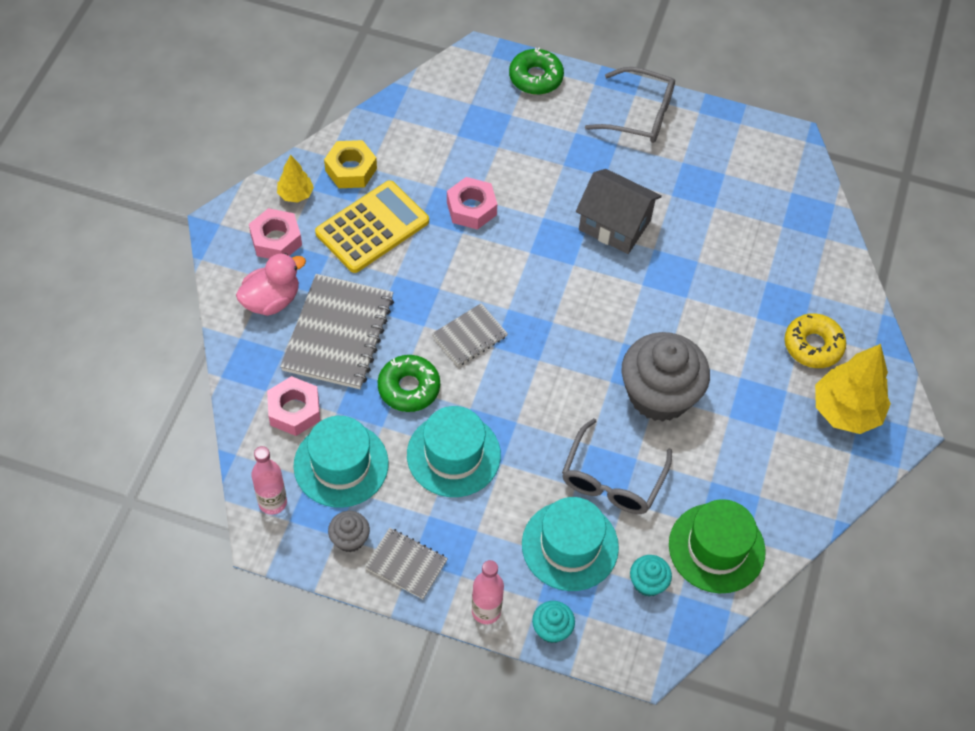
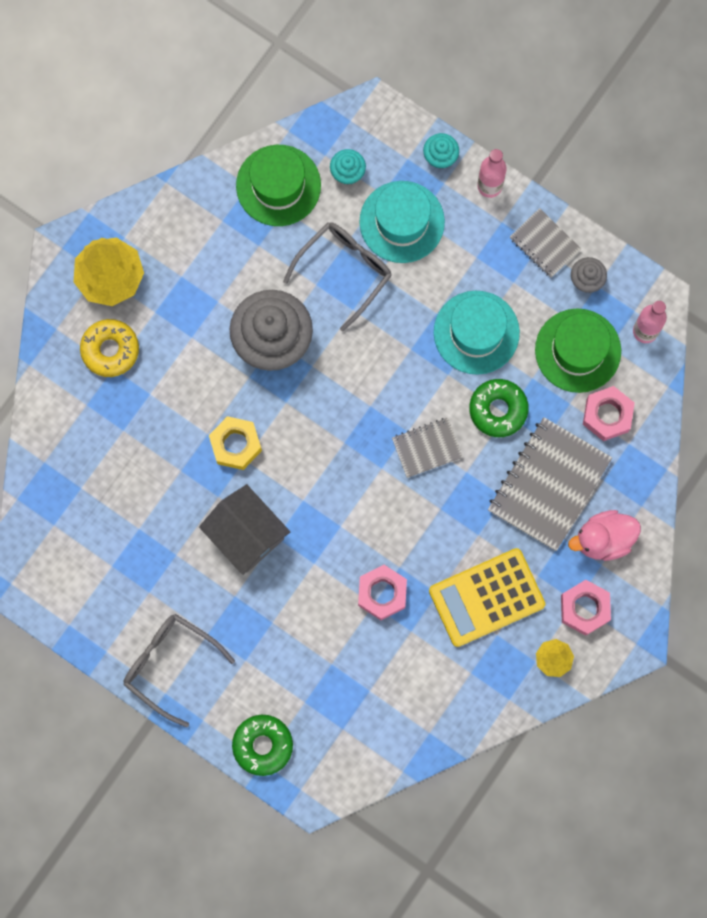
camera: 160 degrees left, 20 degrees up
(341, 464) = (578, 350): turquoise hat -> green hat
(351, 170) = (490, 675): yellow nut -> yellow nut (235, 444)

